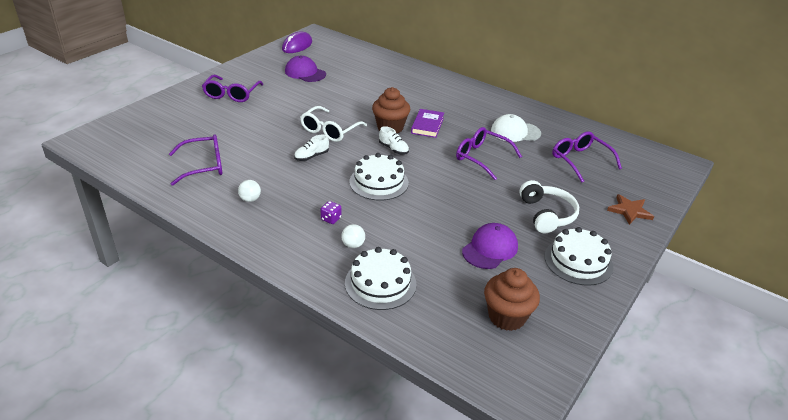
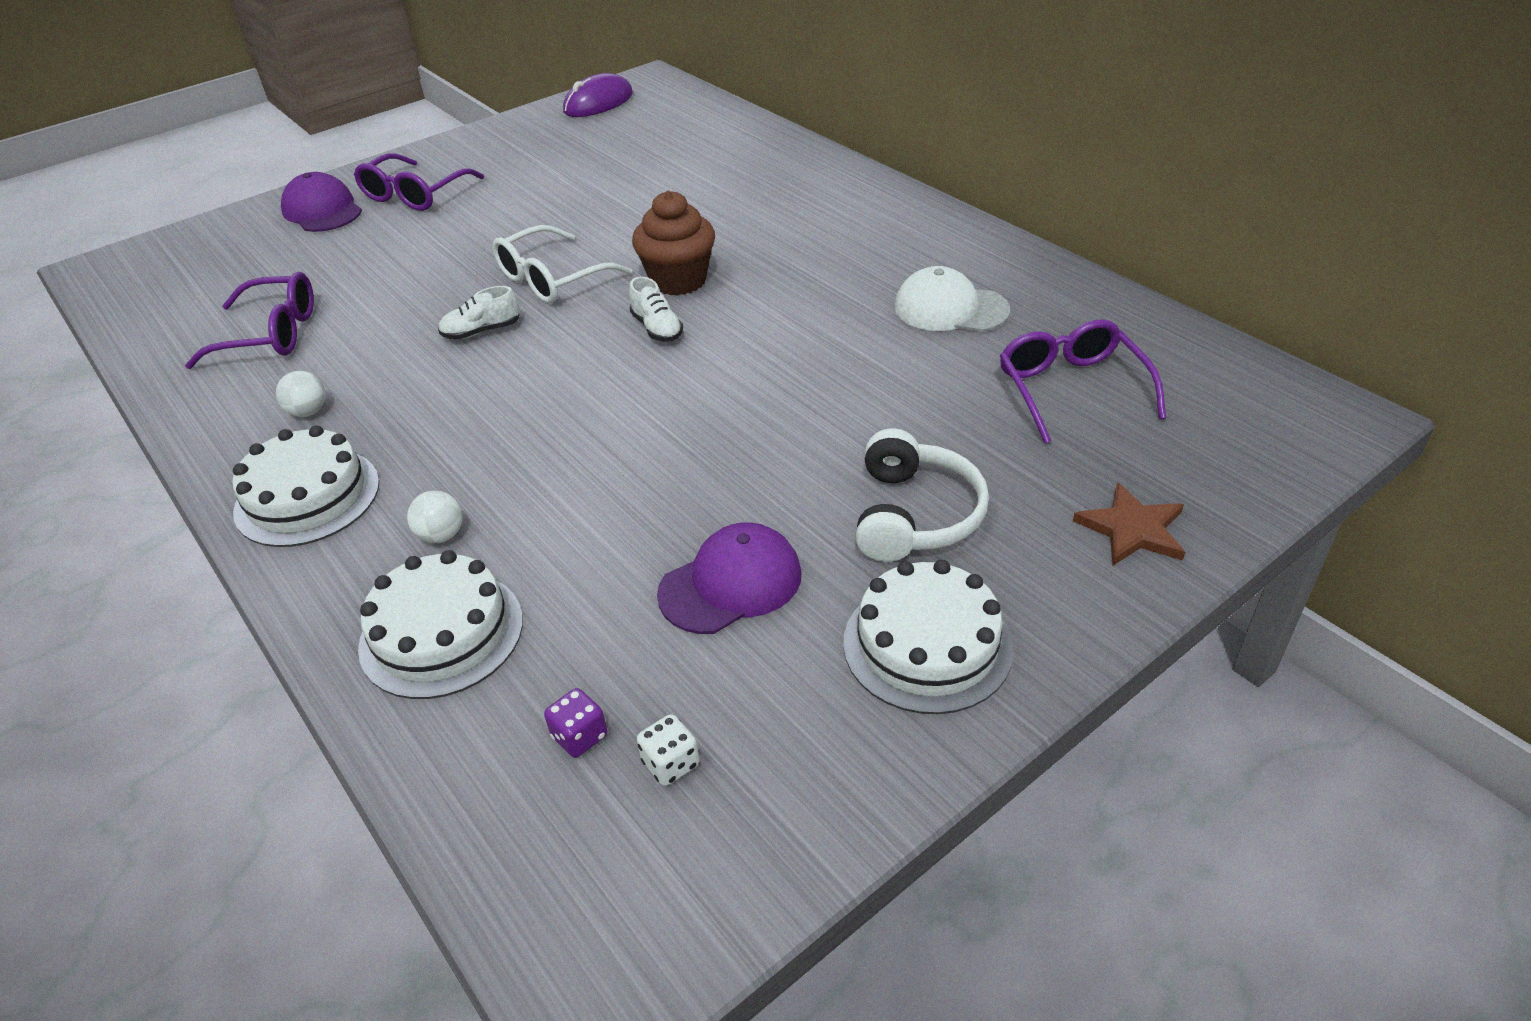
camera: 20 degrees right, 5 degrees up
(305, 73) = (579, 157): purple cap -> purple cap (322, 210)
(331, 219) = (434, 471): purple dice -> purple dice (580, 736)
(379, 182) = (581, 399): white cake -> white cake (307, 497)
(427, 125) = (760, 281): purple book -> none
(482, 158) = (839, 363): purple glasses -> none
(507, 317) = (670, 763): brown cupcake -> white dice

